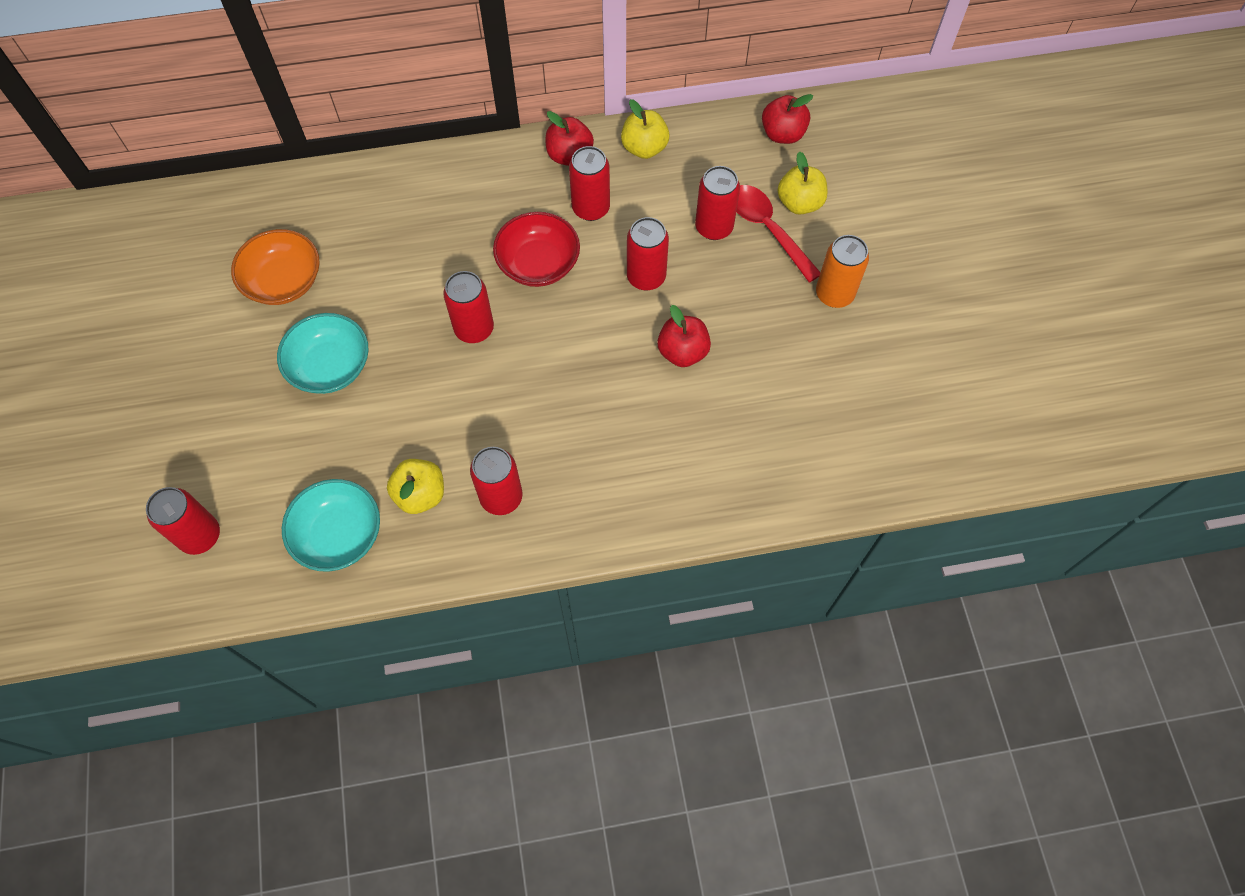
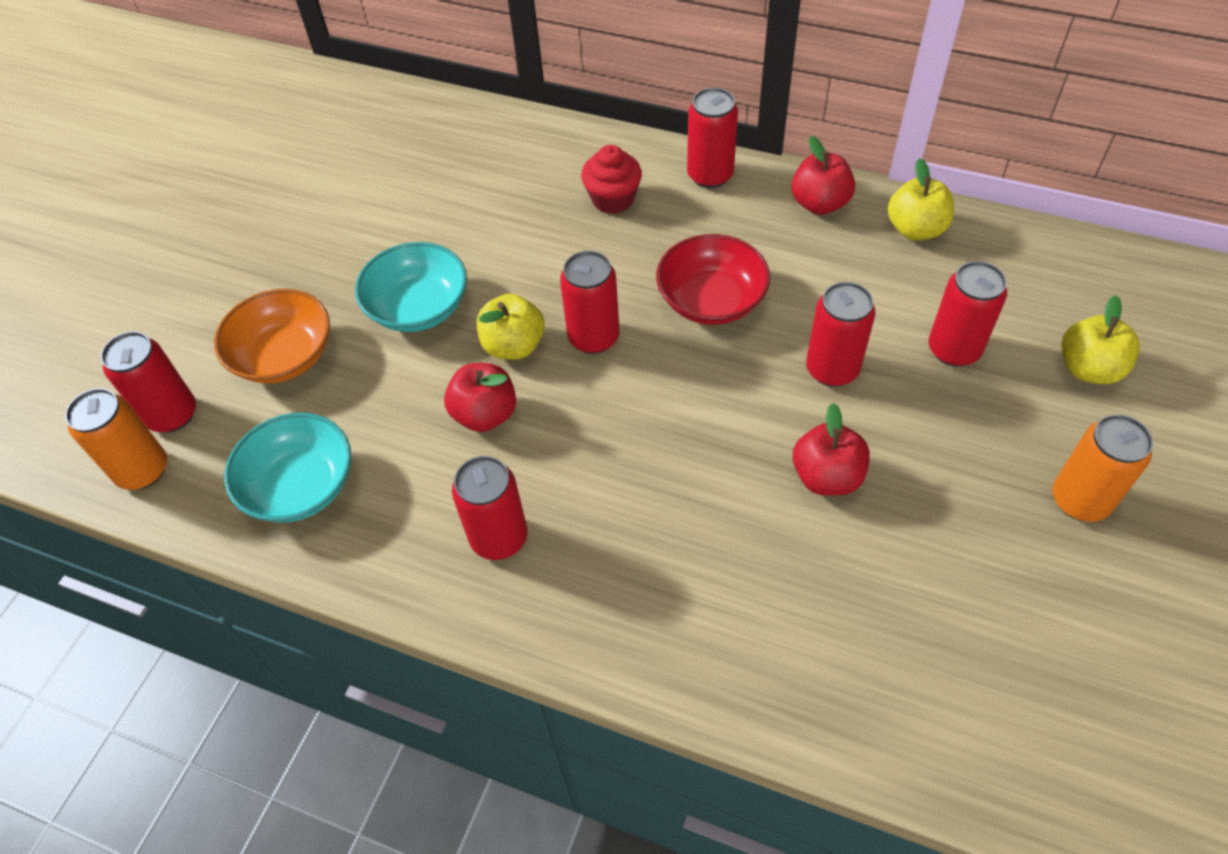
camera: 35 degrees right, 10 degrees down
(210, 585) = (142, 470): none -> orange can
(284, 281) = (433, 206): orange bowl -> orange bowl (284, 356)
(419, 216) = (613, 199): none -> red cupcake
(420, 494) = (414, 487): yellow apple -> yellow apple (513, 346)
(591, 208) = (810, 267): red can -> red can (710, 175)
(768, 229) = (1026, 381): red spoon -> none
(782, 134) = (1108, 280): red apple -> red apple (485, 414)

